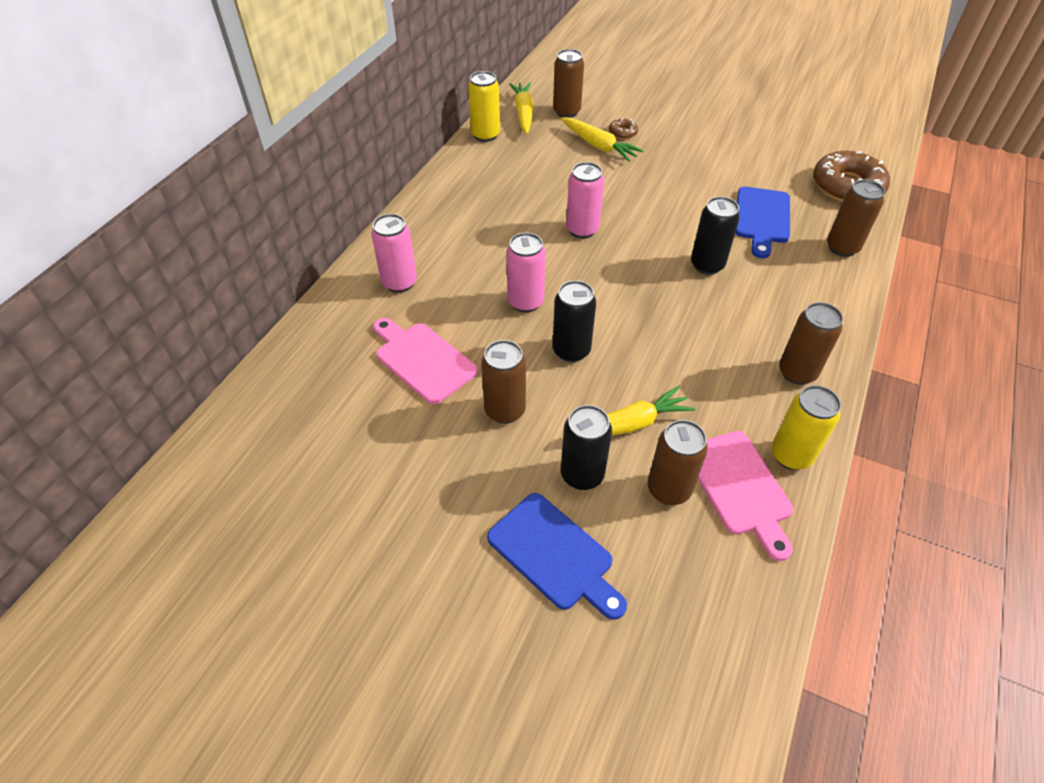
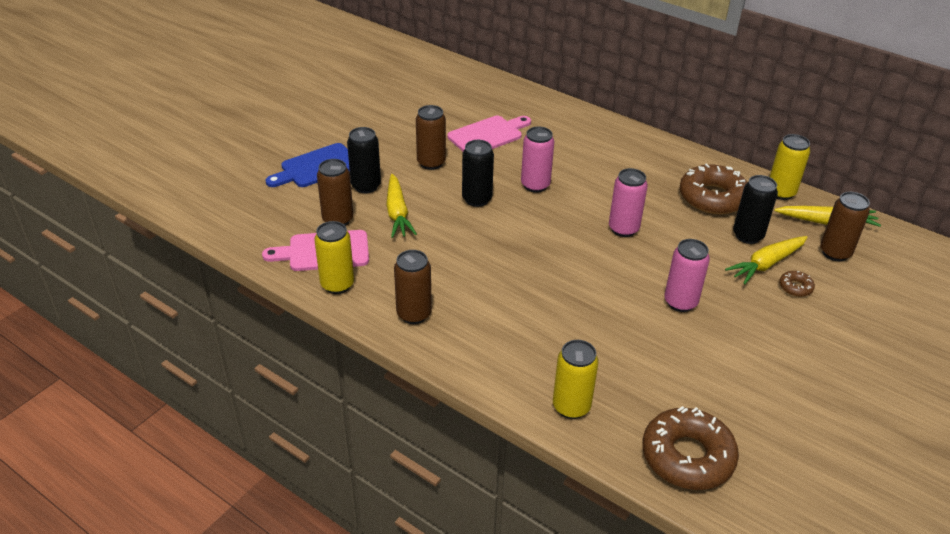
camera: 100 degrees right, 10 degrees down
(399, 283) = (570, 131): pink can -> pink can (680, 302)
(507, 174) = (712, 197): none -> brown donut
(707, 265) = (561, 296): black can -> black can (748, 235)
(762, 218) = (629, 357): blue cutting board -> none
(842, 248) = (571, 407): brown can -> yellow can

